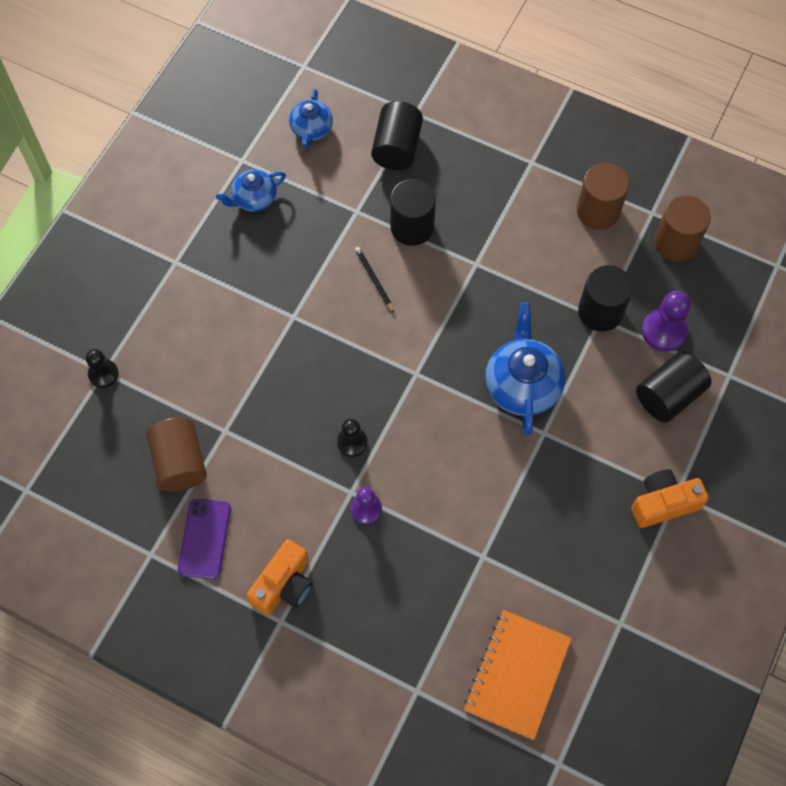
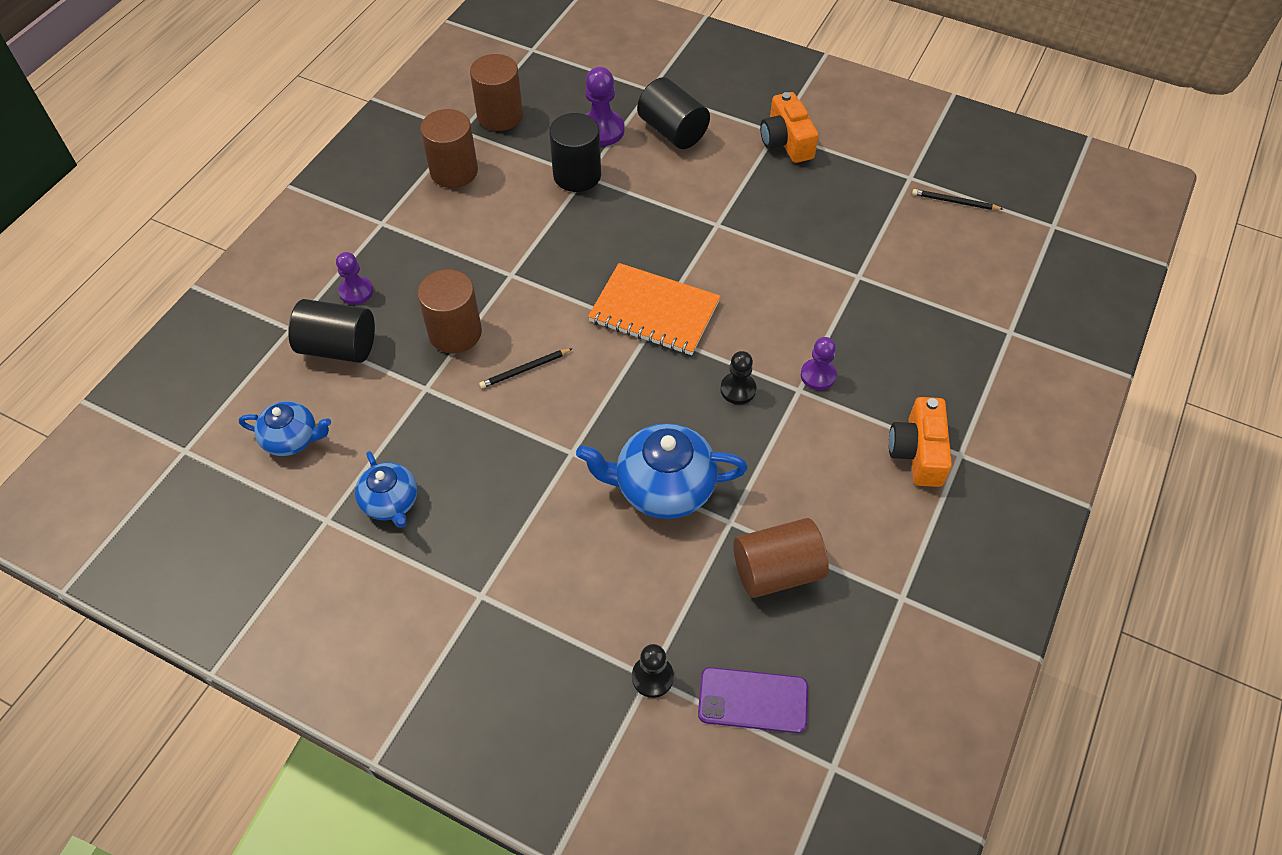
camera: 90 degrees left, 10 degrees down
(204, 538) = (873, 537): purple phone -> purple phone (753, 700)
(284, 585) = (918, 452): orange camera -> orange camera turned 120 degrees counterclockwise
(412, 227) = (455, 332): black cylinder -> brown cylinder
(454, 153) = (356, 291): none -> purple pawn
(517, 675) = (976, 252): orange notebook -> orange notebook (654, 311)
(522, 385) = (663, 239): blue teapot -> blue teapot (663, 487)
(587, 664) = (954, 202): none -> black pencil

